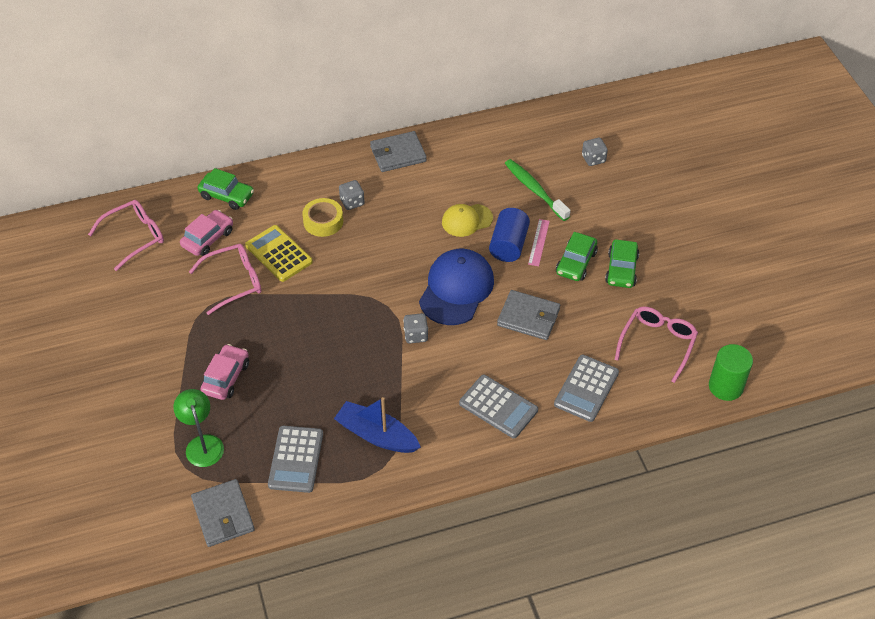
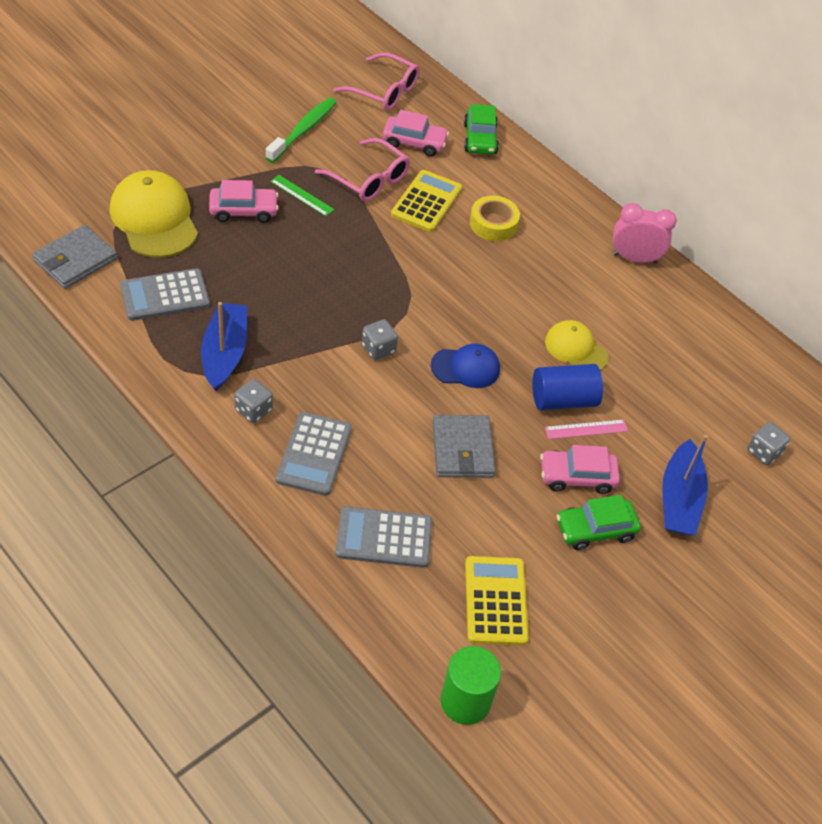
camera: 60 degrees right, 0 degrees up
(202, 444) = (154, 218): green lamp -> yellow cap
(229, 332) = (302, 195): none -> green ruler
(352, 202) = (536, 239): grey dice -> grey dice (253, 410)
(398, 154) = (634, 258): grey wallet -> pink clock
(456, 289) = (466, 368): blue cap -> blue cap, size x0.59
(534, 190) = (668, 403): green toothbrush -> green toothbrush (303, 130)
(576, 263) = (577, 477): green car -> pink car
(614, 217) = (679, 499): none -> blue boat
(657, 343) = (495, 601): pink glasses -> yellow calculator

